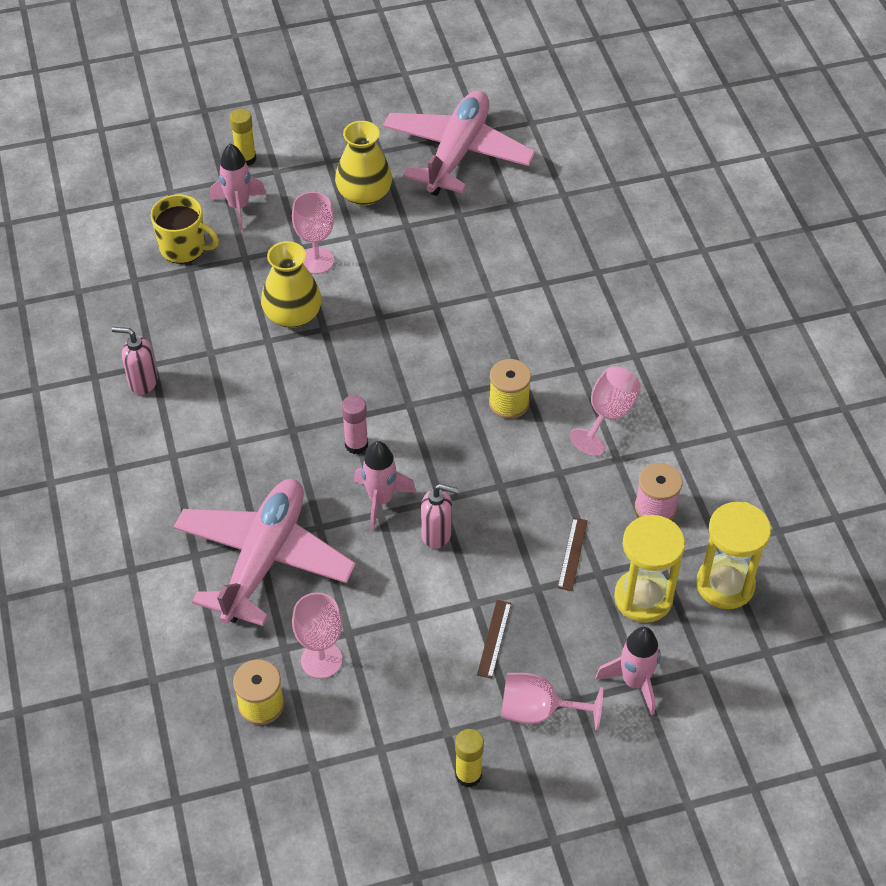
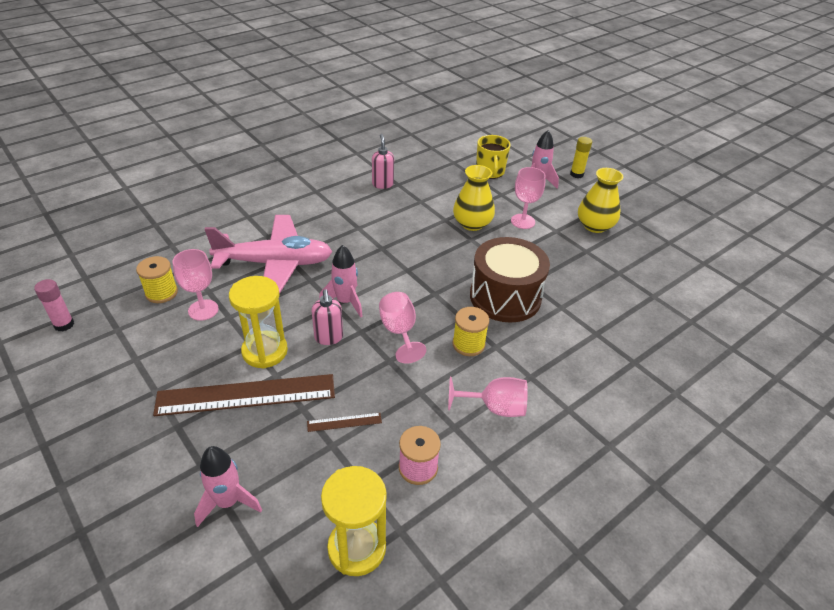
camera: 65 degrees right, 10 degrees down
(356, 445) = (385, 278): pink glue stick -> pink glue stick (64, 324)
(448, 338) = (505, 297): none -> brown drum
(457, 153) = (672, 256): pink plane -> none
(468, 775) = (118, 414): yellow glue stick -> none
(494, 638) = (246, 395): brown ruler -> brown ruler, size x2.44
(537, 711) = (184, 441): pink goblet -> pink goblet (399, 332)
(643, 598) = (318, 484): yellow hourglass -> yellow hourglass (265, 351)

